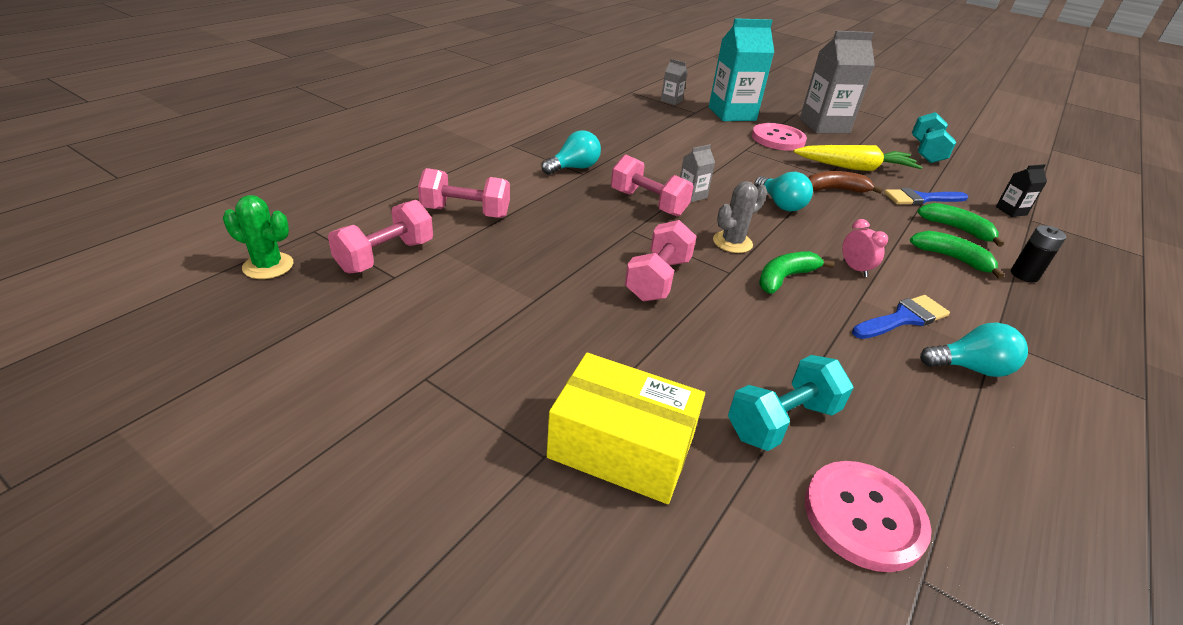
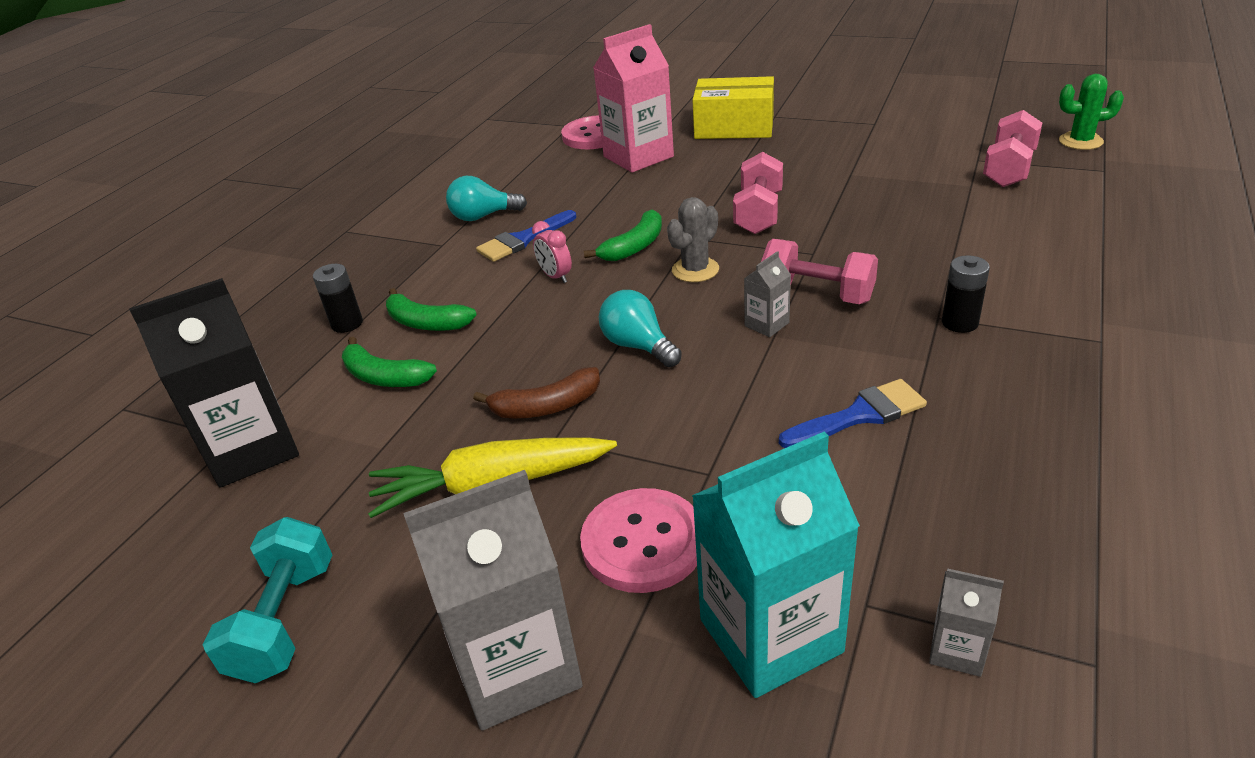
camera: 175 degrees right, 0 degrees up
(465, 212) = (1003, 222): pink dumbbell -> none
(574, 168) = (959, 323): turquoise light bulb -> black battery
(782, 421) = (638, 157): turquoise dumbbell -> pink carton
(921, 198) = (402, 431): blue brush -> blue brush (860, 415)
(1011, 211) = (252, 450): black carton -> black carton, size x2.21

